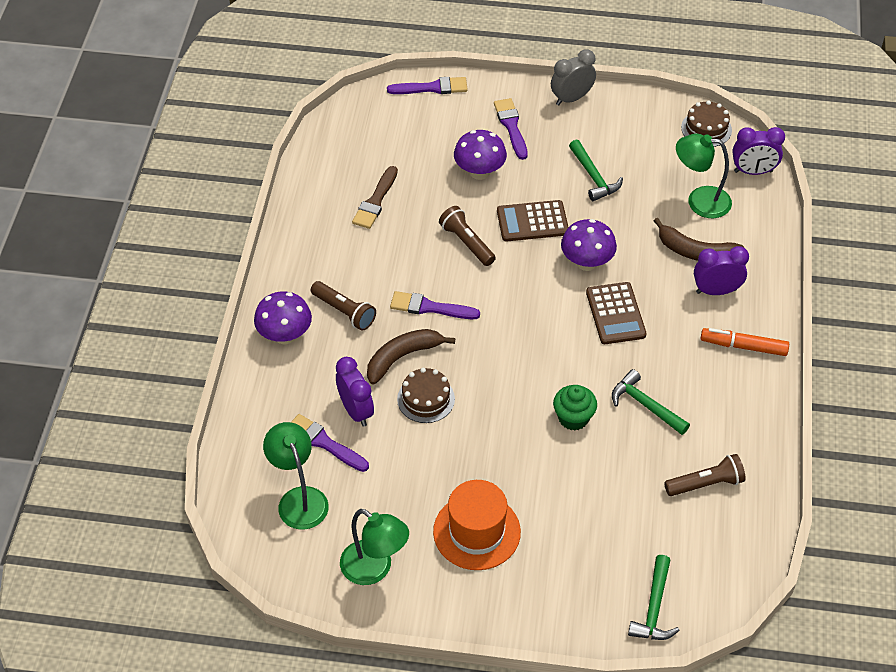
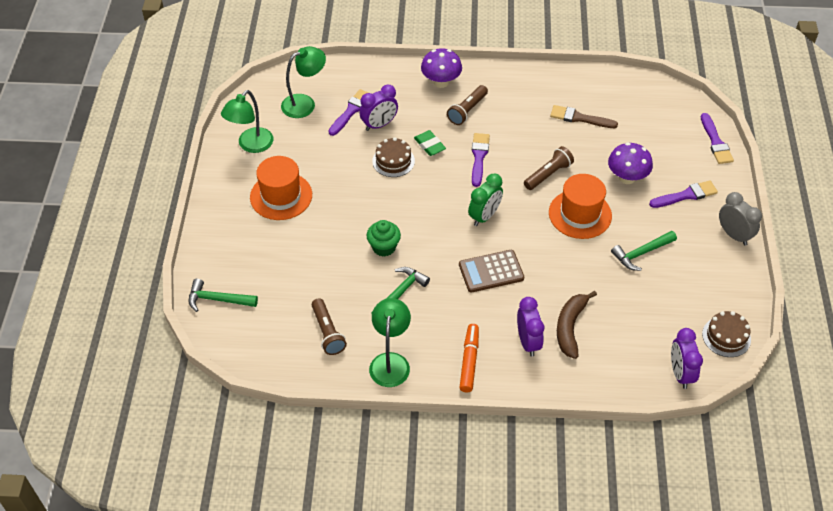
camera: 85 degrees right, 0 degrees up
(402, 357) = (429, 145): brown banana -> green eraser
(529, 311) = (484, 216): none -> green clock
(532, 222) = (580, 214): brown calculator -> orange hat
(586, 263) = (542, 251): purple mushroom -> none
(699, 201) = (632, 331): green lamp -> green lamp (390, 362)

